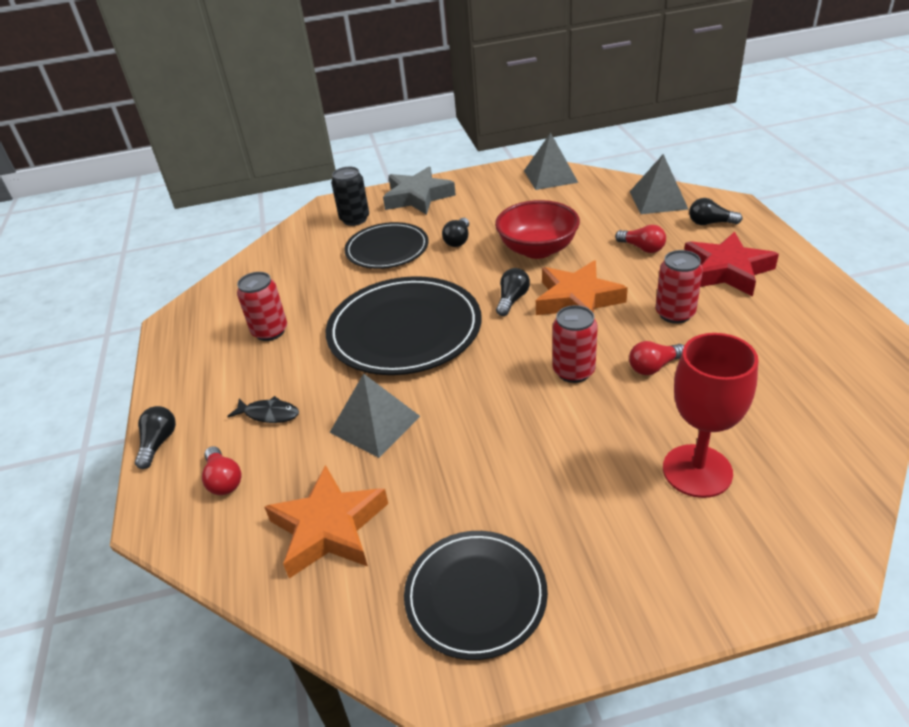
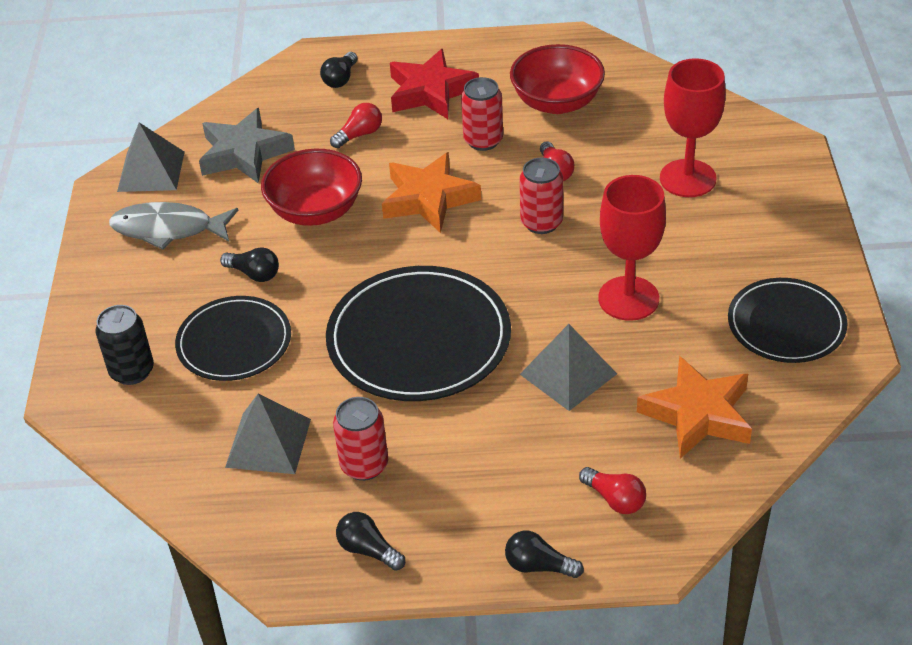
camera: 80 degrees left, 5 degrees up
(224, 480) = (615, 499): red light bulb -> red light bulb turned 60 degrees clockwise
(269, 414) = (523, 463): black fish -> none
(417, 197) = (114, 301): grey star -> grey star (244, 153)
(484, 450) = (628, 298): none -> red goblet
(493, 197) = (168, 229): none -> grey fish
(512, 300) = (404, 246): black light bulb -> black light bulb (368, 550)
(658, 200) = (270, 101): grey pyramid -> grey pyramid (268, 443)
(766, 349) = (557, 102): none -> red bowl

